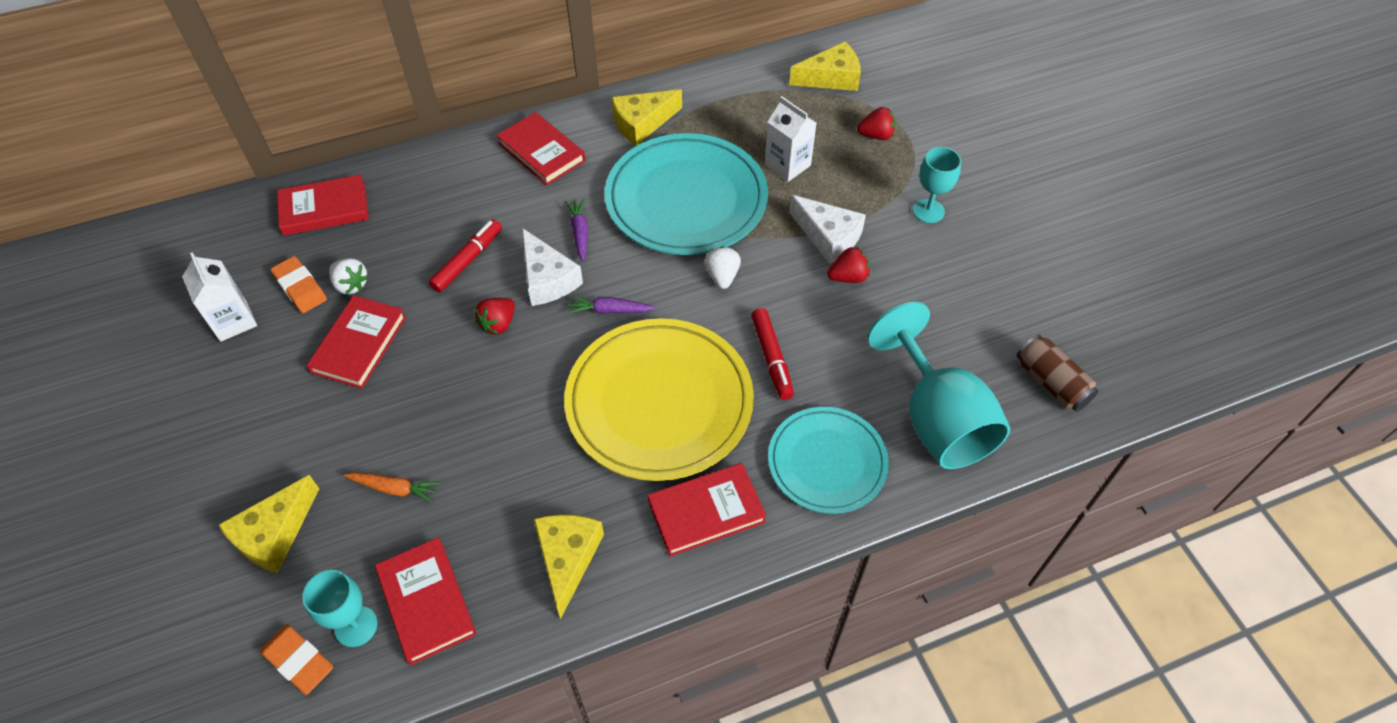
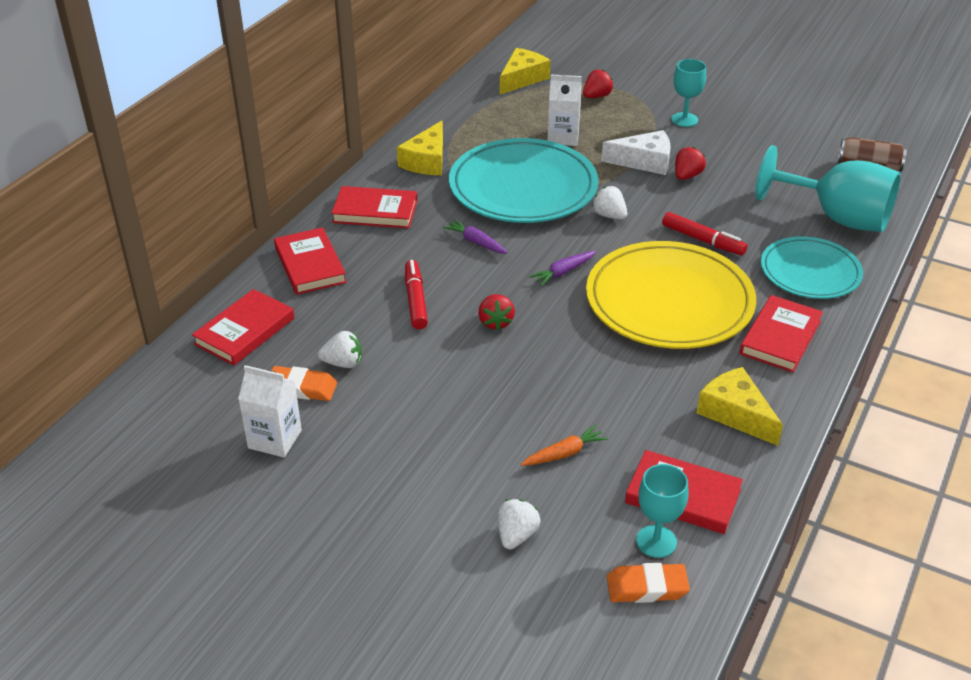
camera: 40 degrees left, 15 degrees down
(274, 534) = (516, 535): yellow cheese -> white strawberry
(359, 345) = (407, 392): red book -> red book (310, 265)
(548, 279) = (492, 279): white cheese -> none

